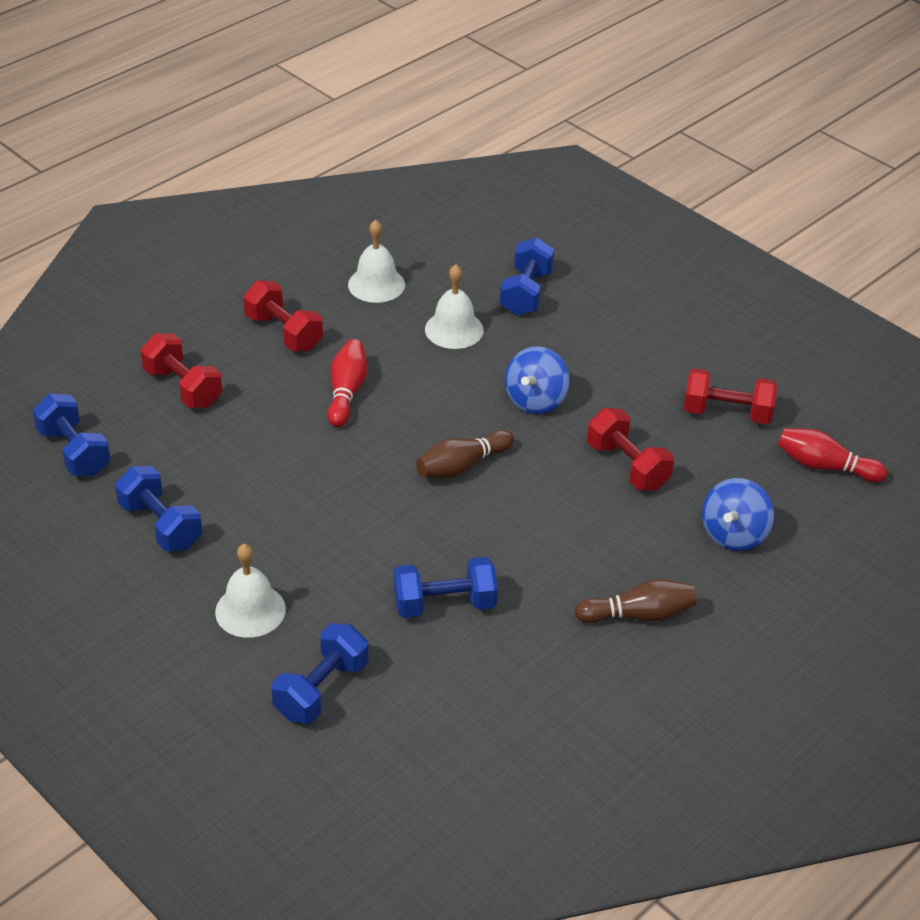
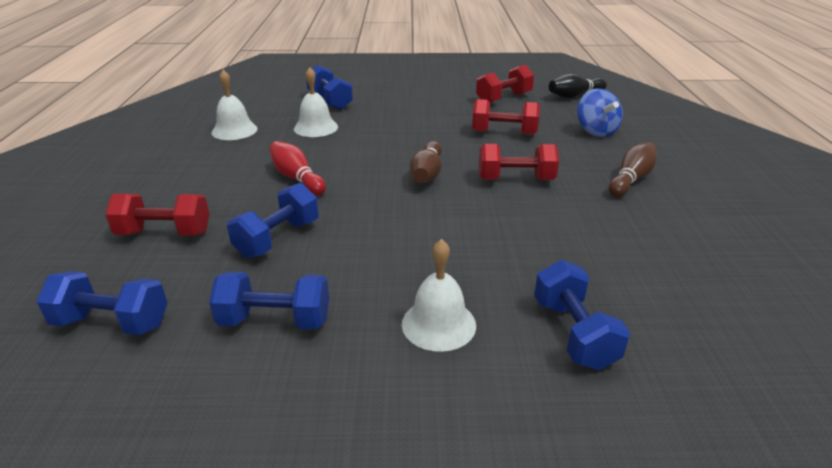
camera: 45 degrees left, 10 degrees down
(284, 333) = (204, 173): red dumbbell -> red dumbbell (515, 179)
(444, 604) = (543, 235): blue dumbbell -> blue dumbbell (278, 238)
(535, 400) = (412, 132): blue spinning top -> none
(825, 466) = (574, 96): red bowling pin -> black bowling pin

